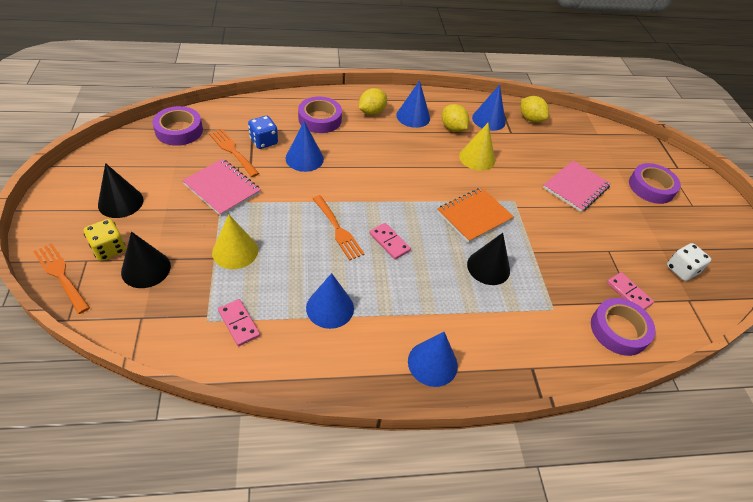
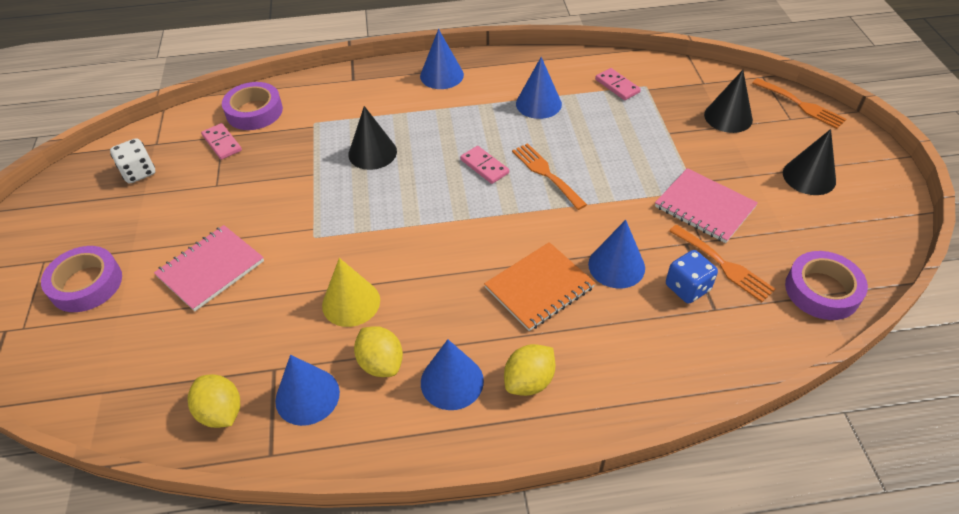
camera: 175 degrees left, 0 degrees up
(109, 249) = (778, 130): yellow dice -> none
(235, 251) = (651, 140): yellow cone -> none
(320, 119) = (616, 348): purple tape -> none
(474, 216) = (376, 208): orange notebook -> orange notebook (539, 287)

